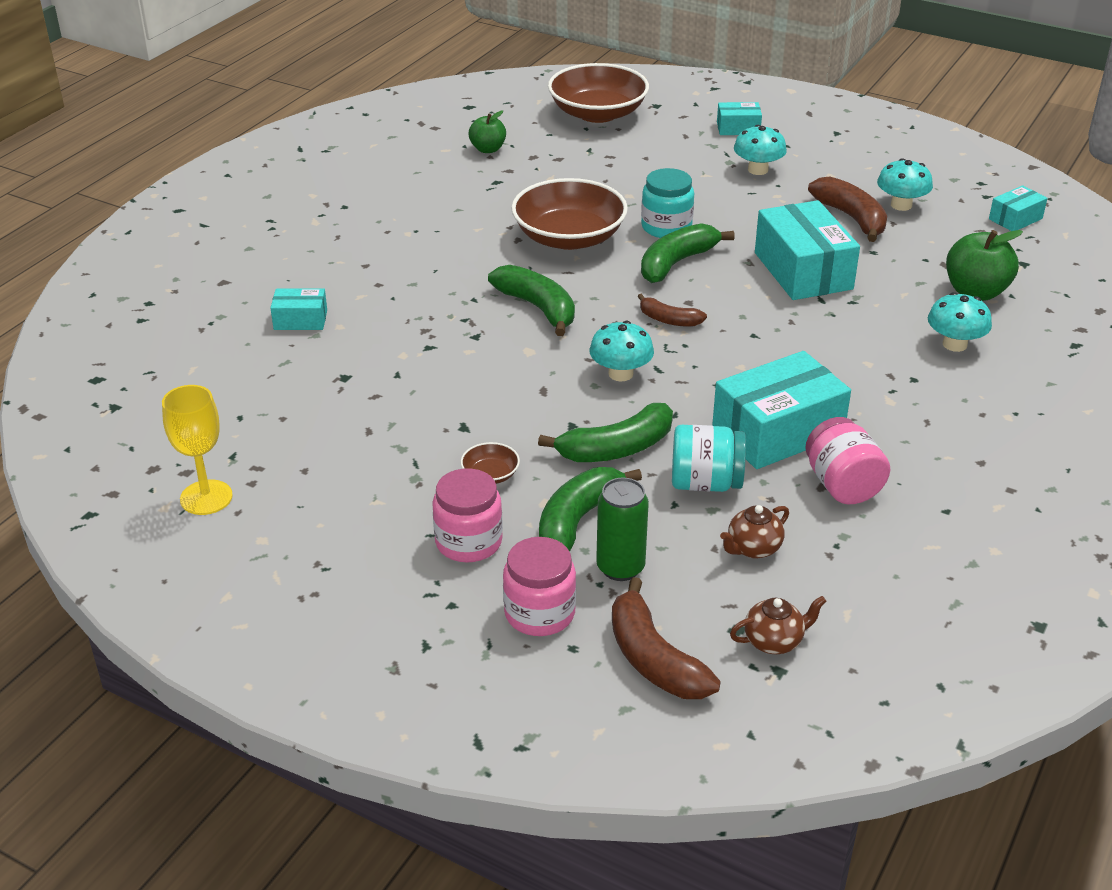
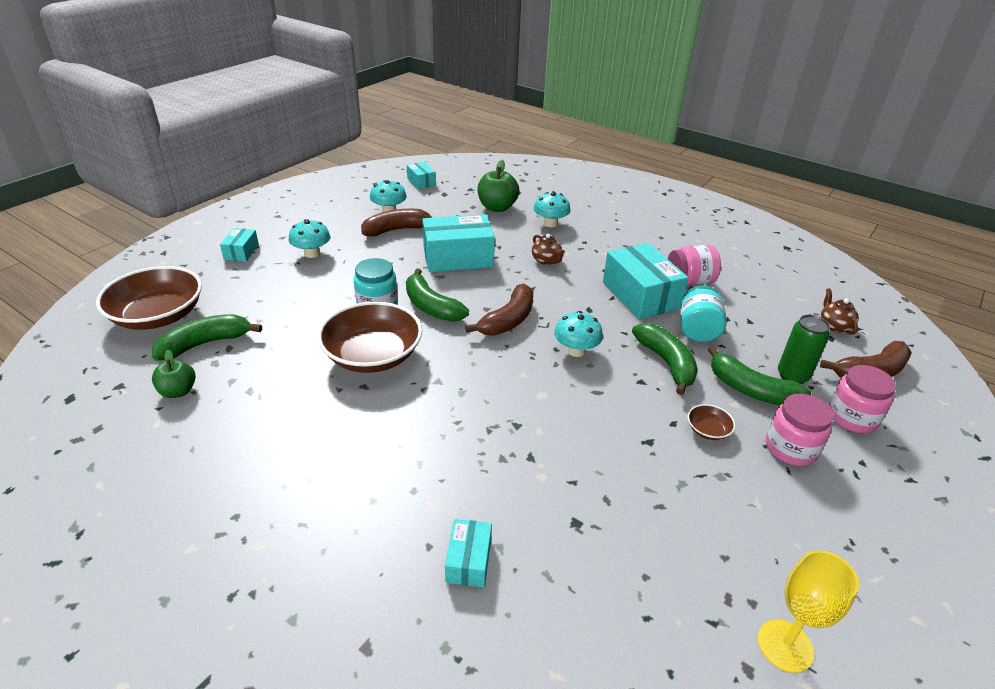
camera: 85 degrees left, 0 degrees up
(538, 308) = (479, 384): green banana -> green banana (205, 343)
(669, 320) = (508, 320): brown banana -> brown banana, size x1.68
(753, 548) = (756, 321): brown teapot -> brown teapot (546, 261)

